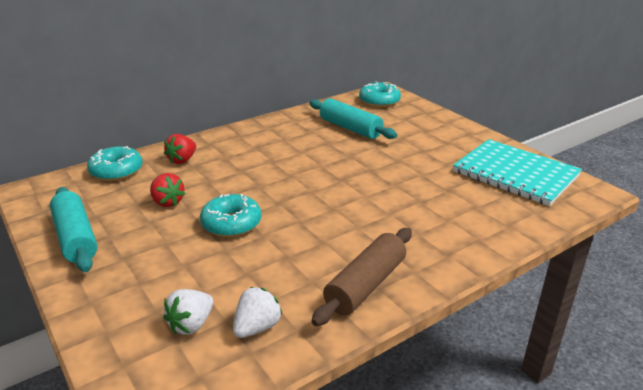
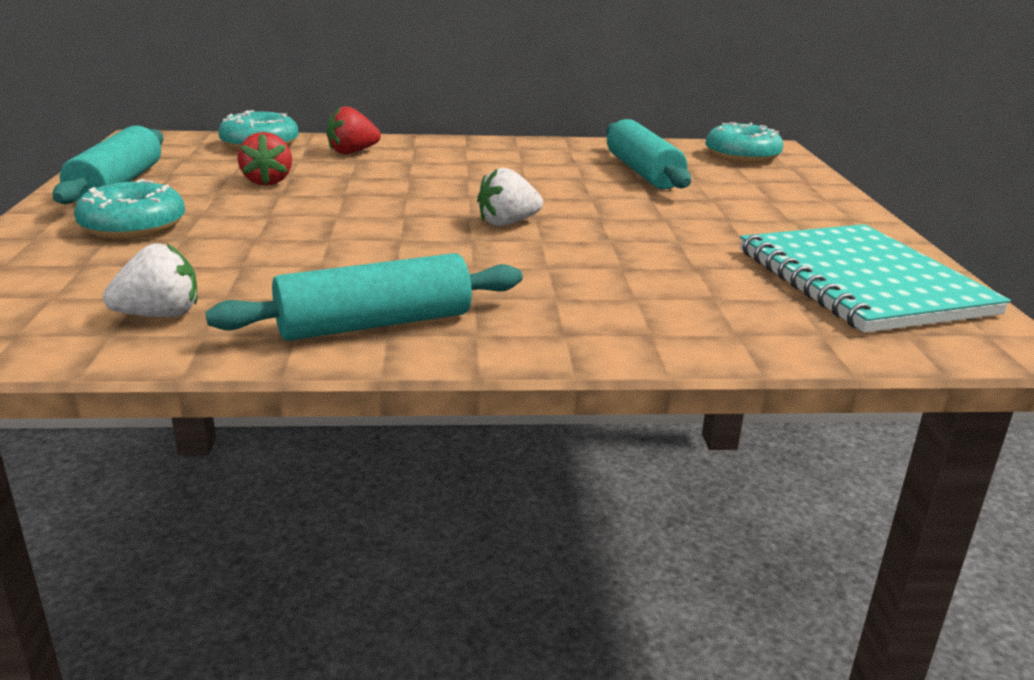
camera: 30 degrees right, 5 degrees down
(191, 324) = (94, 288): white strawberry -> white strawberry (507, 223)
(231, 224) = (307, 218): turquoise donut -> turquoise donut (133, 226)
(366, 285) = (374, 324): brown rolling pin -> turquoise rolling pin

